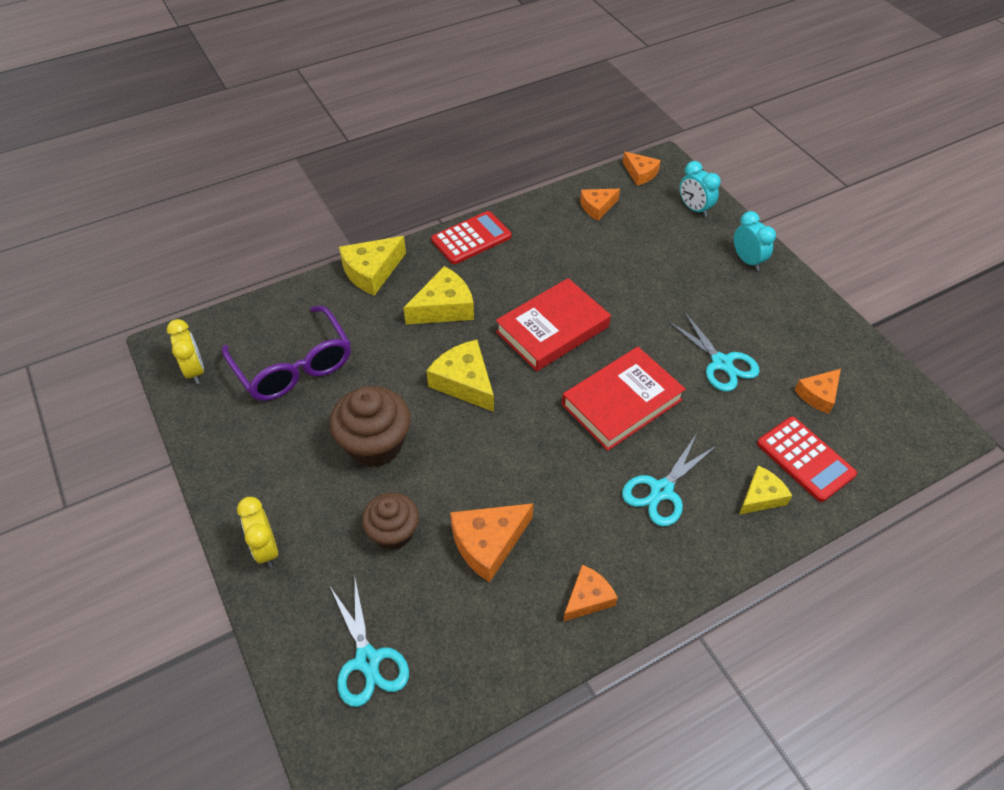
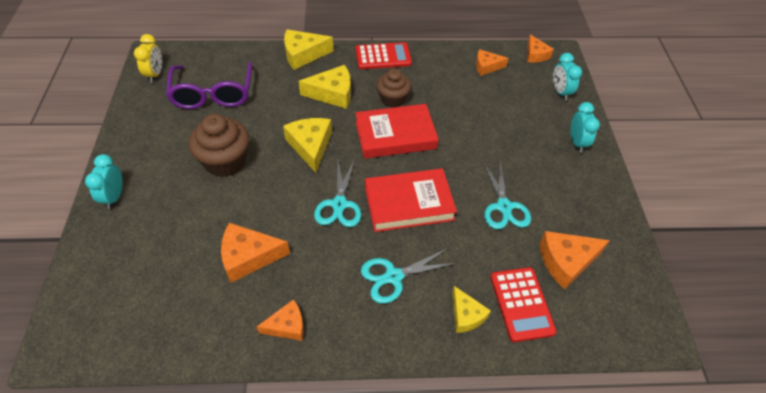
camera: 25 degrees right, 0 degrees up
(266, 549) = (114, 197): yellow clock -> turquoise clock
(367, 660) = (119, 295): turquoise scissors -> turquoise scissors (339, 204)
(393, 532) = (195, 222): brown cupcake -> brown cupcake (393, 99)
(761, 496) = (466, 315): yellow cheese -> yellow cheese turned 75 degrees clockwise
(818, 395) = (566, 261): orange cheese -> orange cheese, size x1.56

